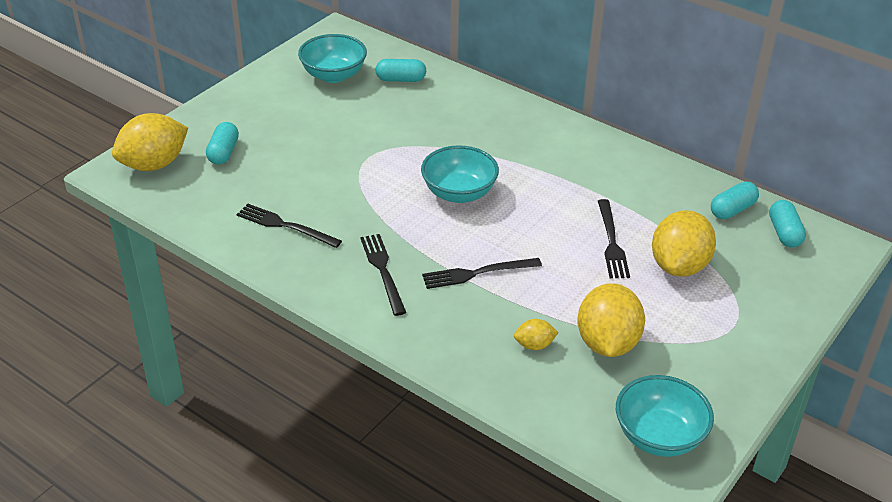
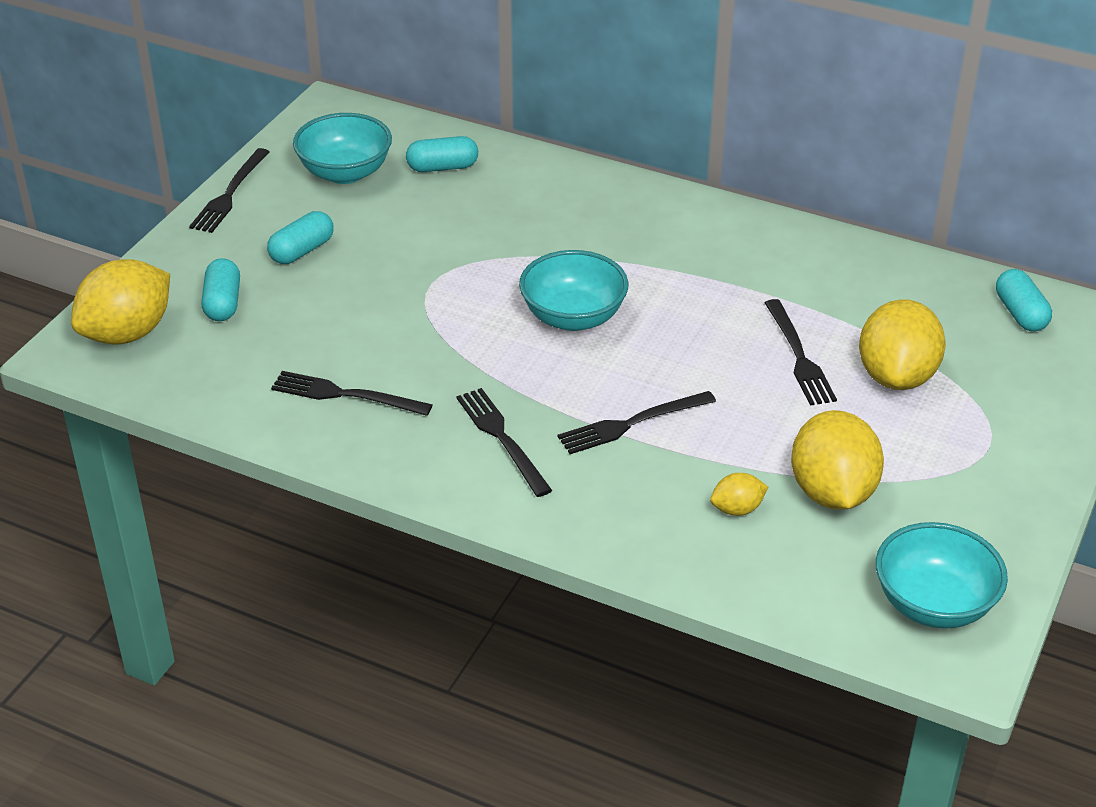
camera: 10 degrees left, 0 degrees up
(252, 80) = (230, 193): none -> black fork
(732, 210) = (945, 291): turquoise capsule -> turquoise capsule (302, 251)

